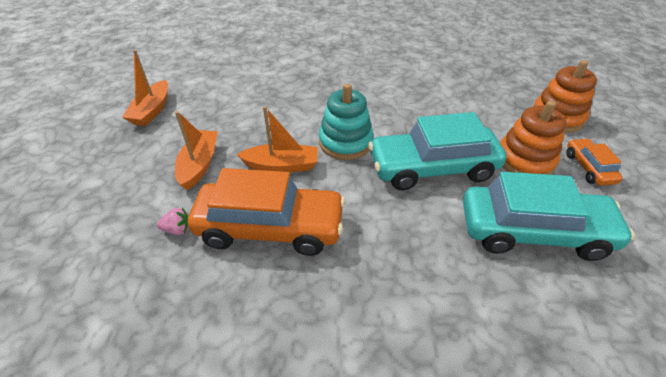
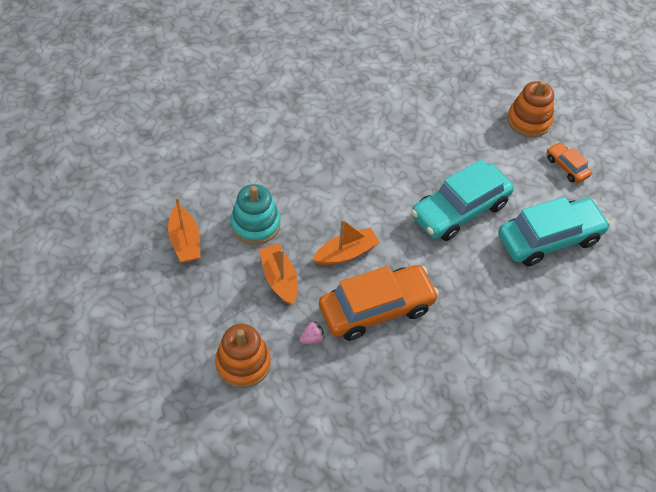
camera: 30 degrees left, 10 degrees up
(345, 142) = (380, 210): turquoise stacking toy -> turquoise stacking toy (255, 224)
(524, 160) = (521, 176): orange stacking toy -> orange stacking toy (243, 363)

